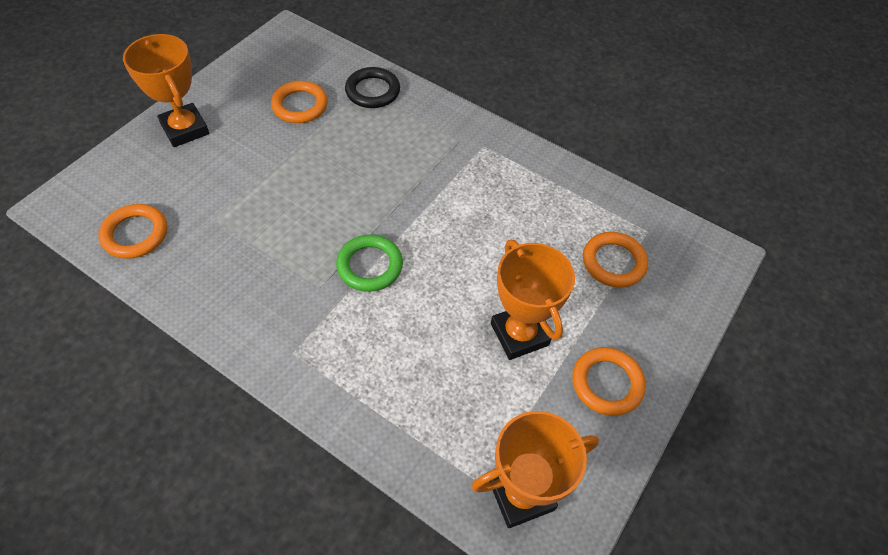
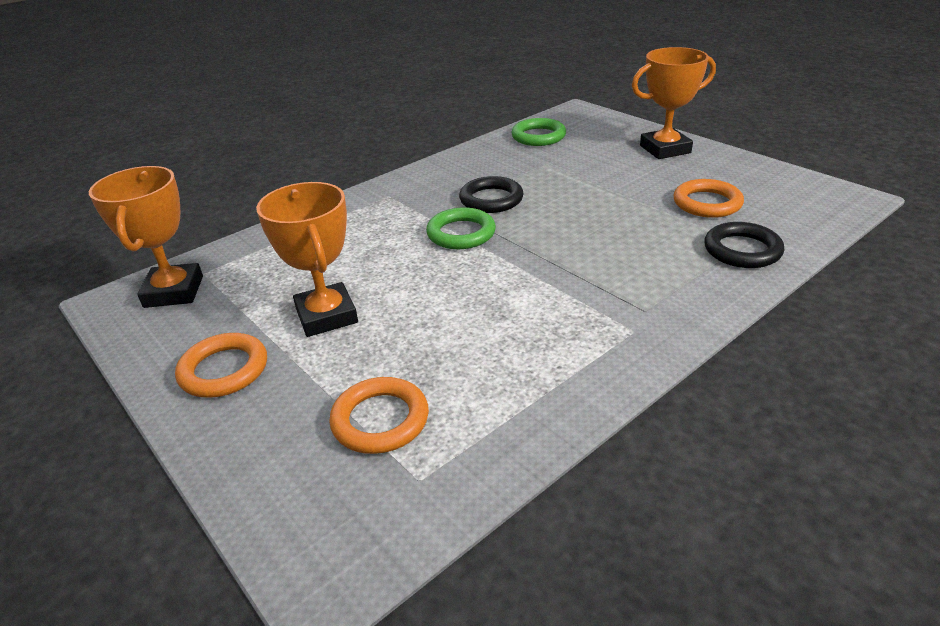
camera: 110 degrees right, 20 degrees down
(135, 234) = (538, 136): orange ring -> green ring
(299, 254) = (491, 199): none -> black ring
(519, 334) = (326, 316): orange trophy -> orange trophy turned 75 degrees clockwise

